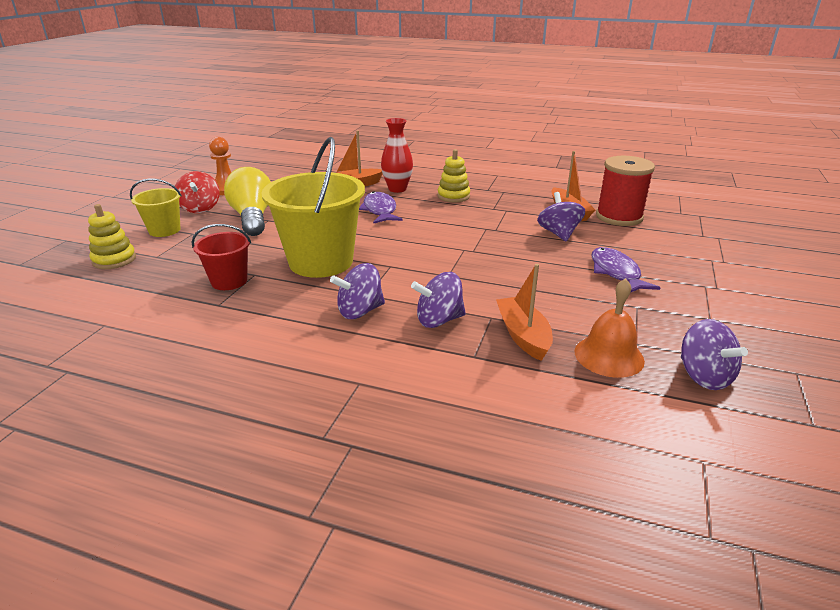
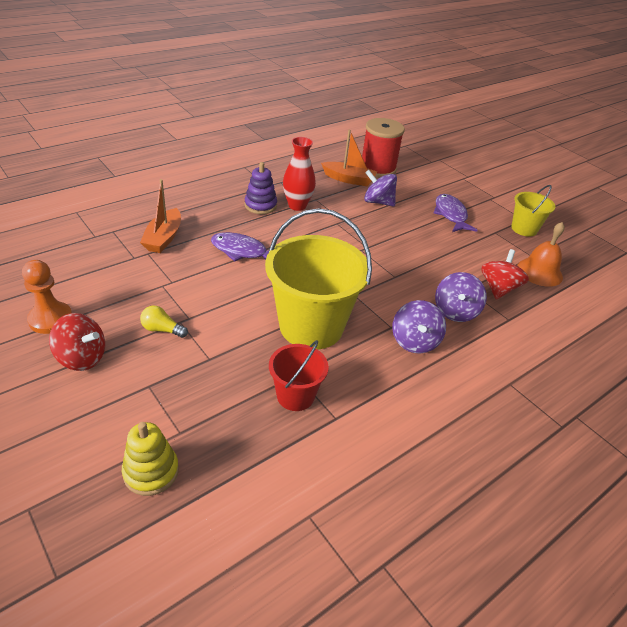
camera: 60 degrees left, 10 degrees up
(164, 230) = (112, 406): yellow bucket -> yellow bucket (524, 229)
(252, 218) = (162, 330): yellow light bulb -> yellow light bulb, size x0.45
(397, 189) = (207, 222): red vase -> red vase (297, 206)
(453, 196) = (260, 205): yellow stacking toy -> purple stacking toy
(523, 335) = (498, 288): orange boat -> red spinning top
(616, 272) = (450, 215): purple fish -> purple fish turned 60 degrees clockwise
(704, 376) = (575, 255): purple spinning top -> none

